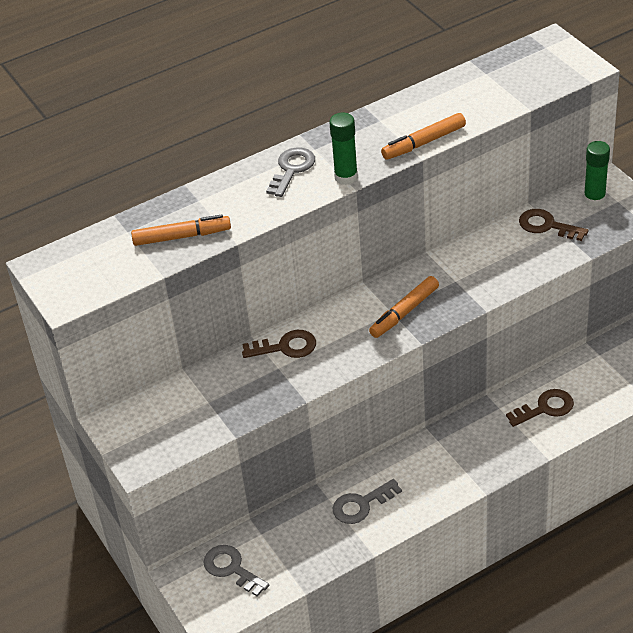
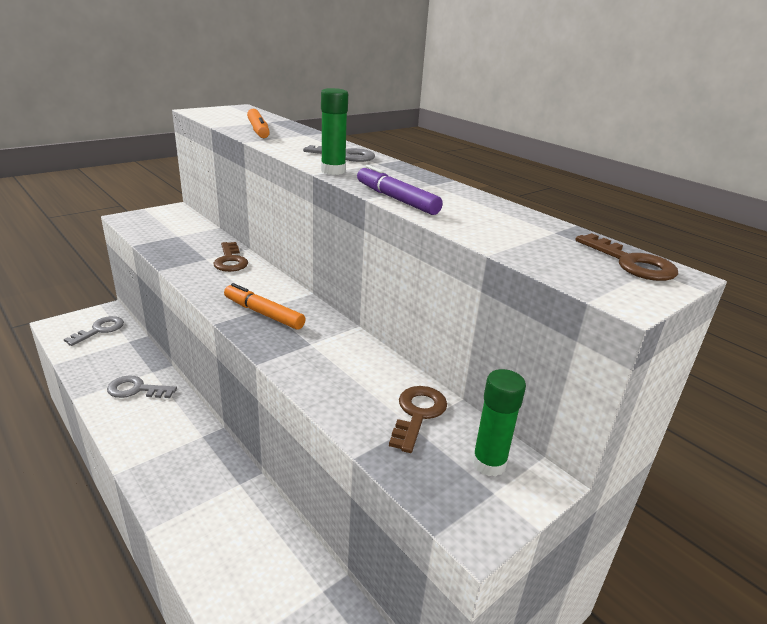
camera: 75 degrees right, 15 degrees down
(361, 505) = (136, 389): grey key -> grey key turned 45 degrees counterclockwise
(423, 143) = (396, 199): orange marker -> purple marker
(545, 408) = (231, 527): brown key -> brown key (631, 263)

